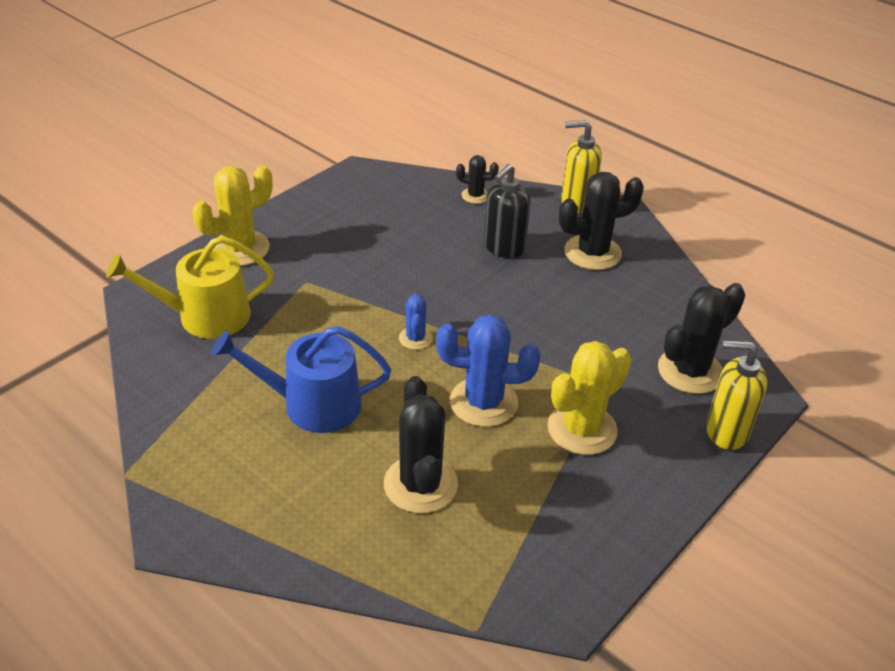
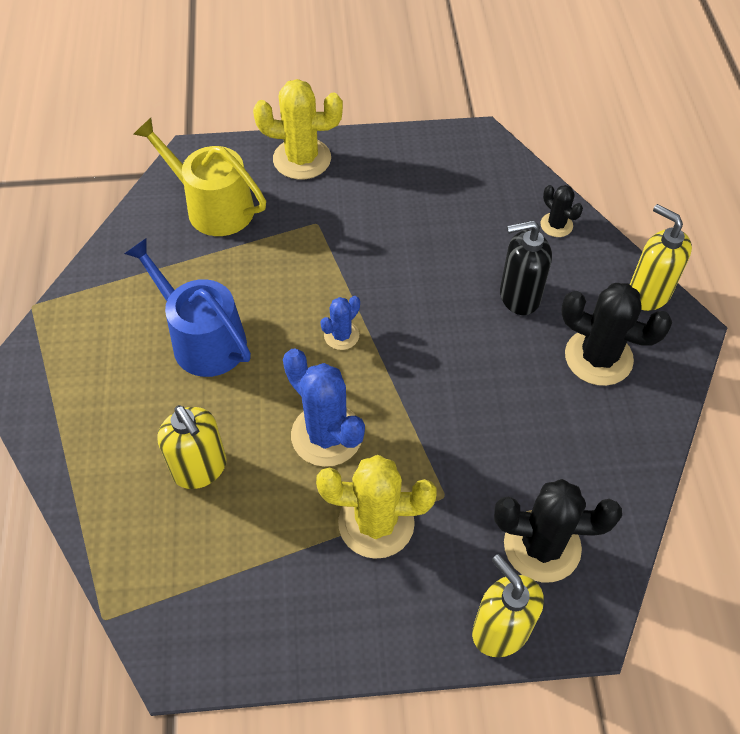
camera: 45 degrees right, 15 degrees up
(420, 484) = (200, 468): black cactus -> yellow soap dispenser

